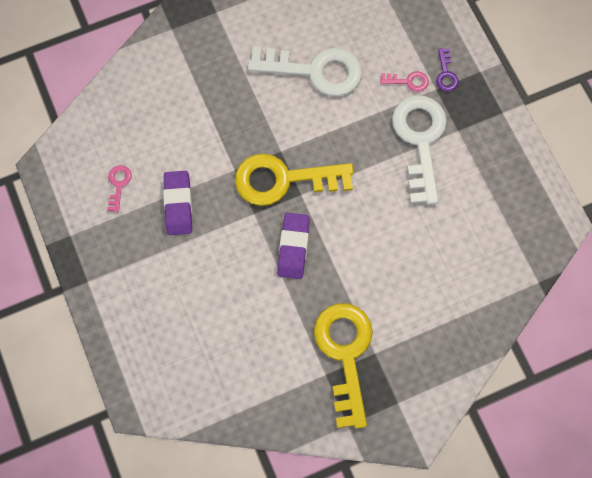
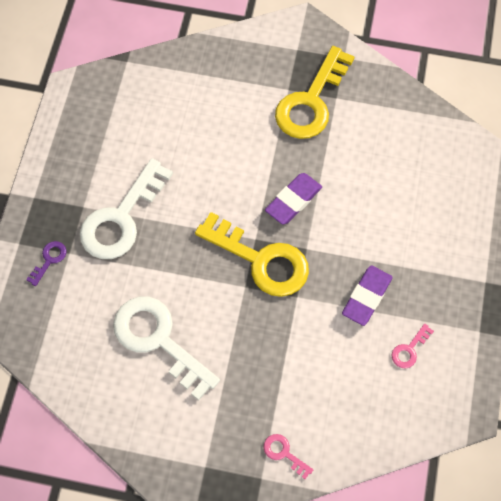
camera: 145 degrees left, 5 degrees down
(408, 81) = (86, 275): pink key -> pink key (284, 453)

